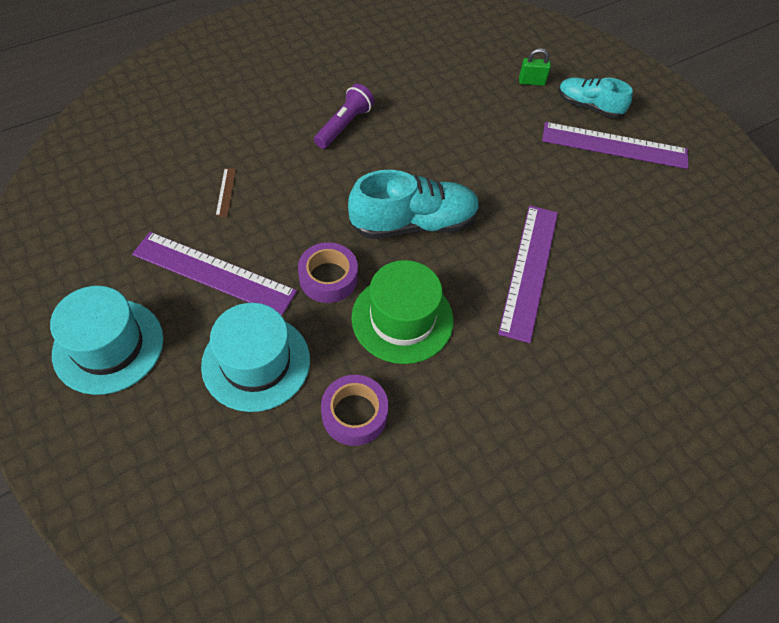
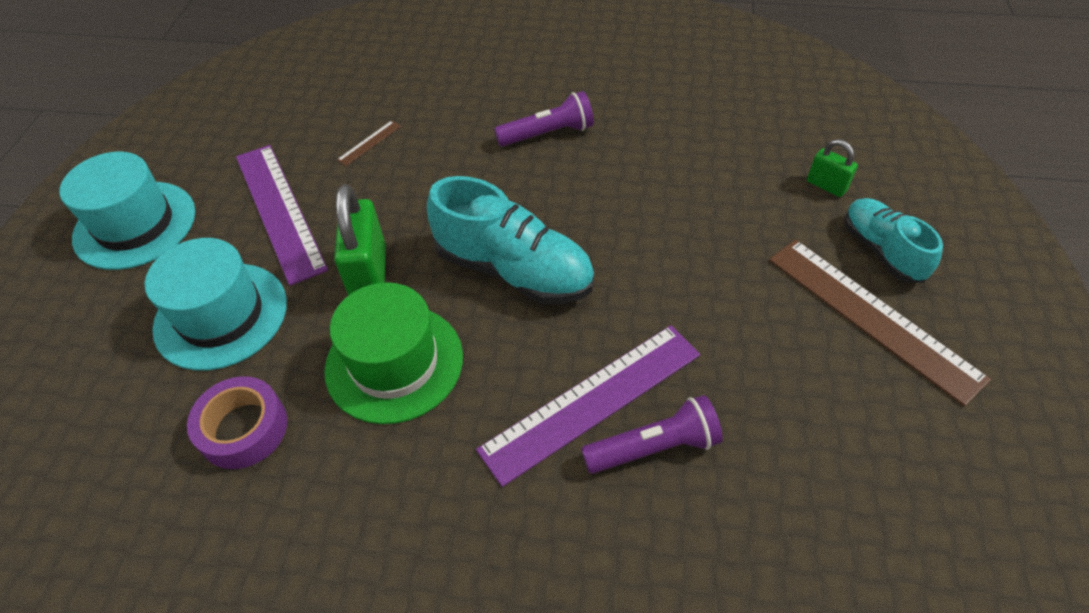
camera: 45 degrees right, 5 degrees down
(328, 278) = (369, 275): purple tape -> green padlock
(580, 274) = (653, 447): none -> purple flashlight
(614, 145) = (872, 316): purple ruler -> brown ruler

